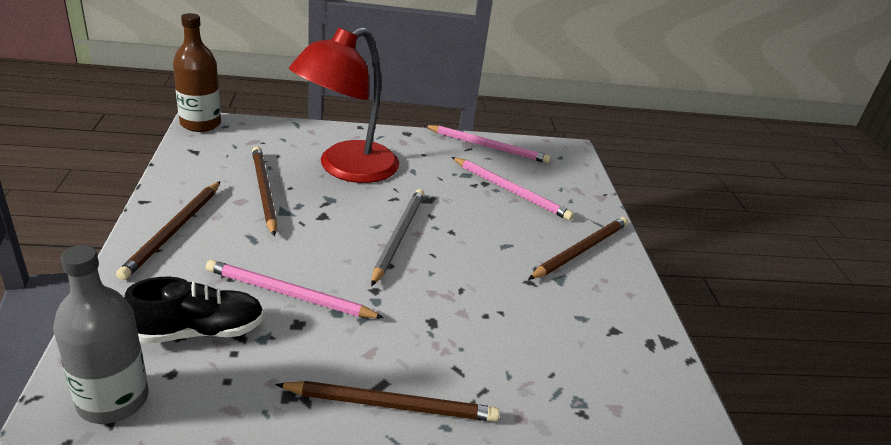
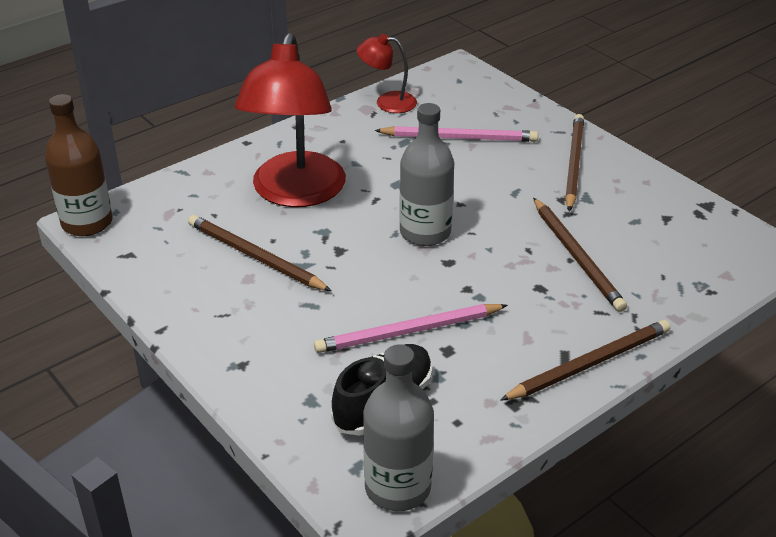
camera: 30 degrees left, 5 degrees up
(174, 231) = (233, 338): brown pencil -> brown pencil (577, 257)
(398, 236) = (425, 232): grey pencil -> grey bottle
(488, 146) = (387, 102): pink pencil -> red lamp

